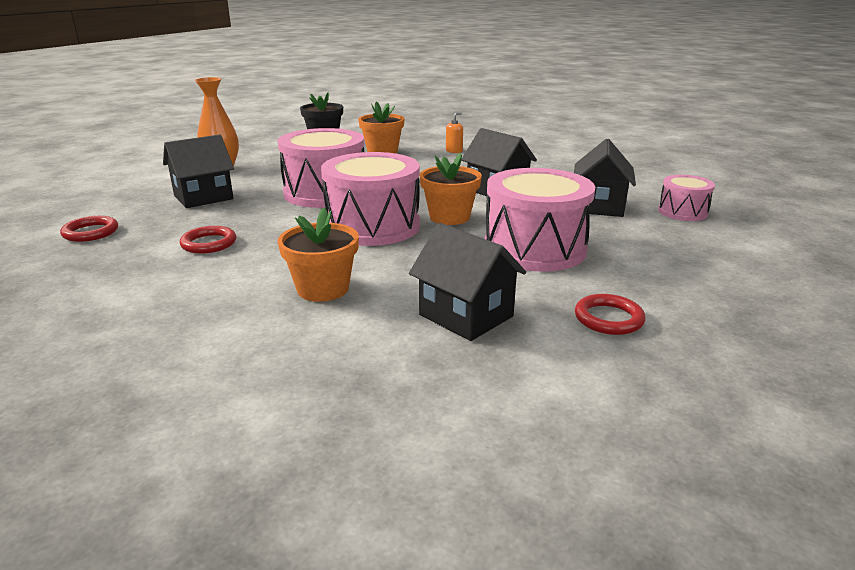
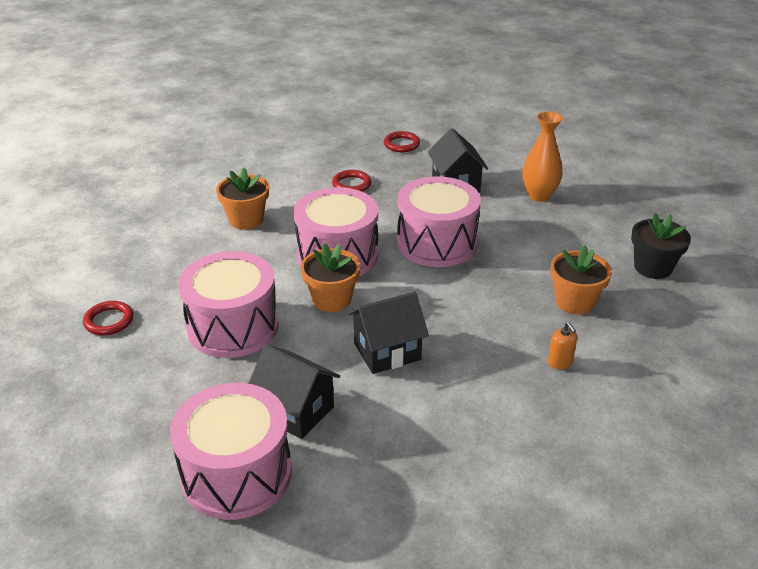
camera: 110 degrees right, 10 degrees up
(466, 315) = (166, 265): black house -> none
(682, 212) = (236, 474): pink drum -> pink drum, size x1.88

